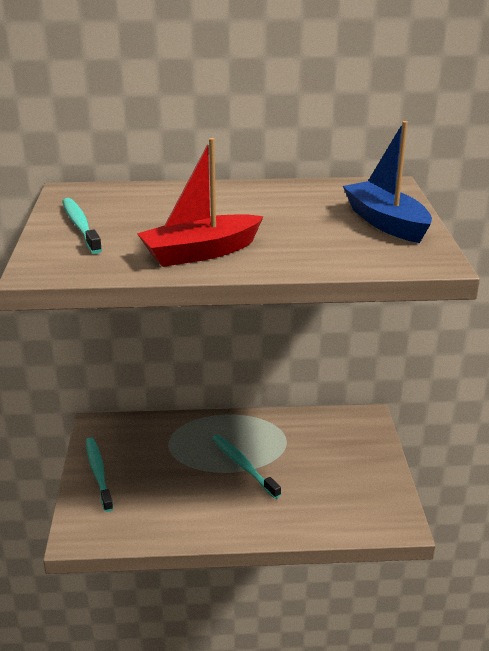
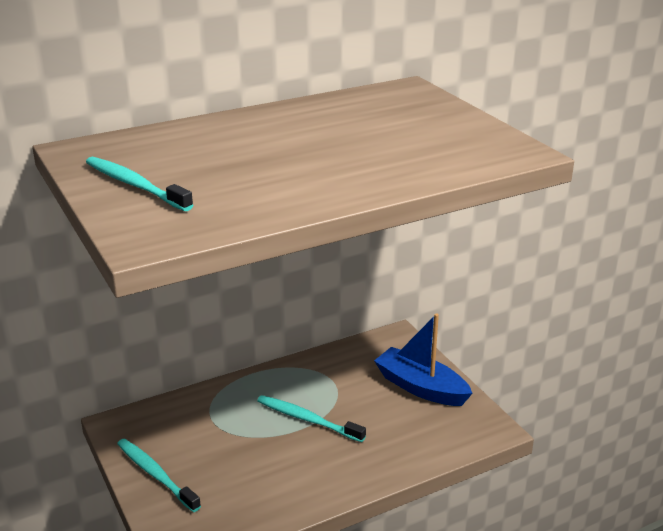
camera: 25 degrees left, 0 degrees up
(200, 253) = (298, 187): red boat -> none
(386, 223) = (443, 124): blue boat -> blue boat (421, 387)

